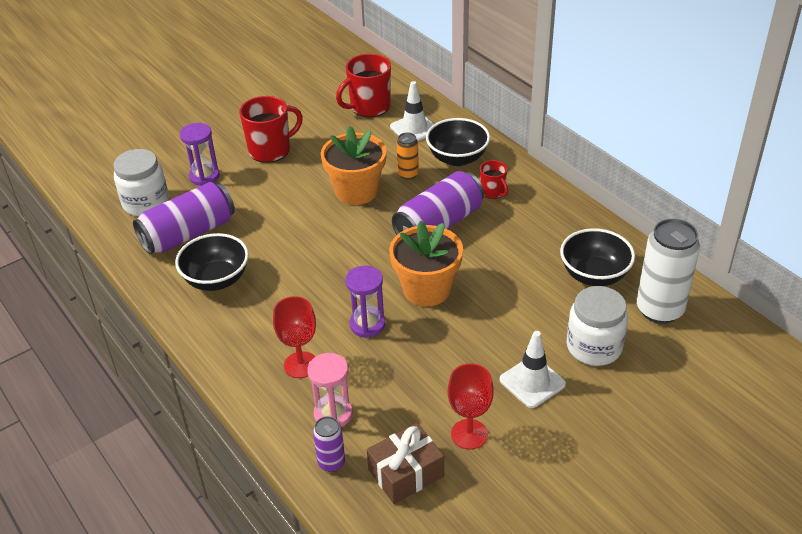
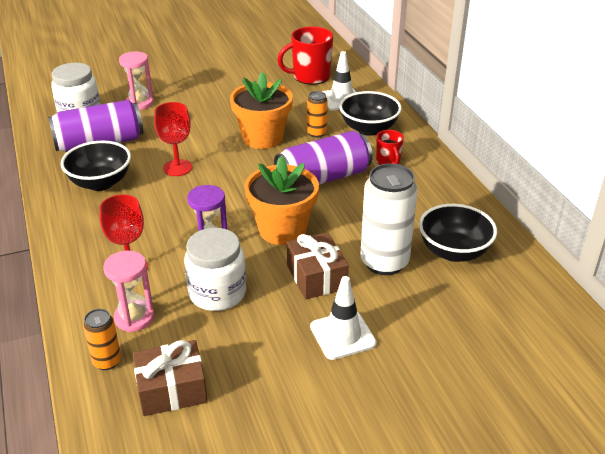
camera: 15 degrees right, 5 degrees down
(204, 176) = (140, 103): purple hourglass -> pink hourglass
(270, 150) = (207, 94): red mug -> none
(331, 463) = (107, 361): purple can -> orange can
(469, 434) = (254, 368): red goblet -> red goblet (177, 168)
(482, 331) = (316, 277): none -> brown gift
(594, 347) = (422, 317): white jar -> white jar (217, 293)
(659, 310) = (508, 297): white can -> white can (384, 262)

